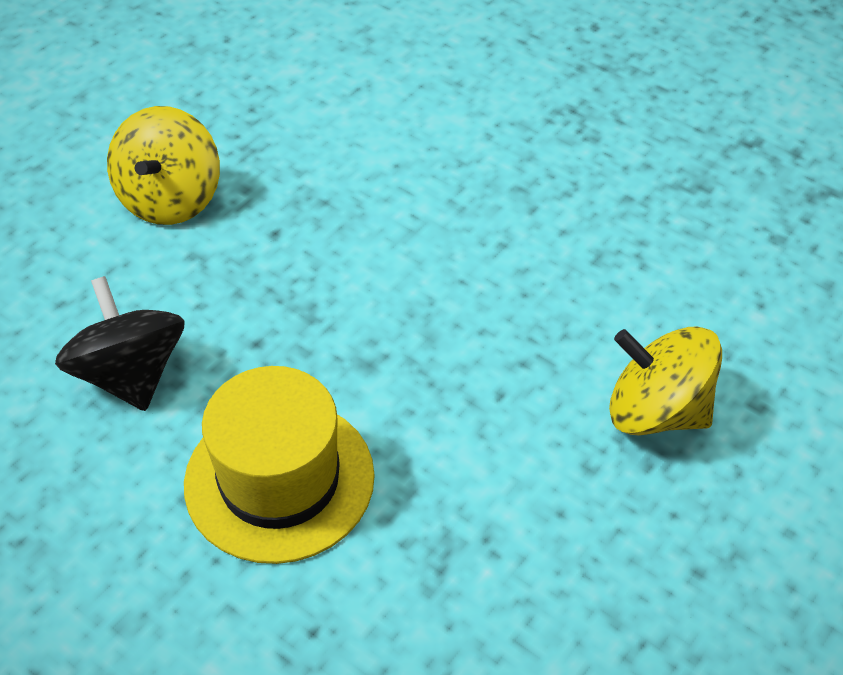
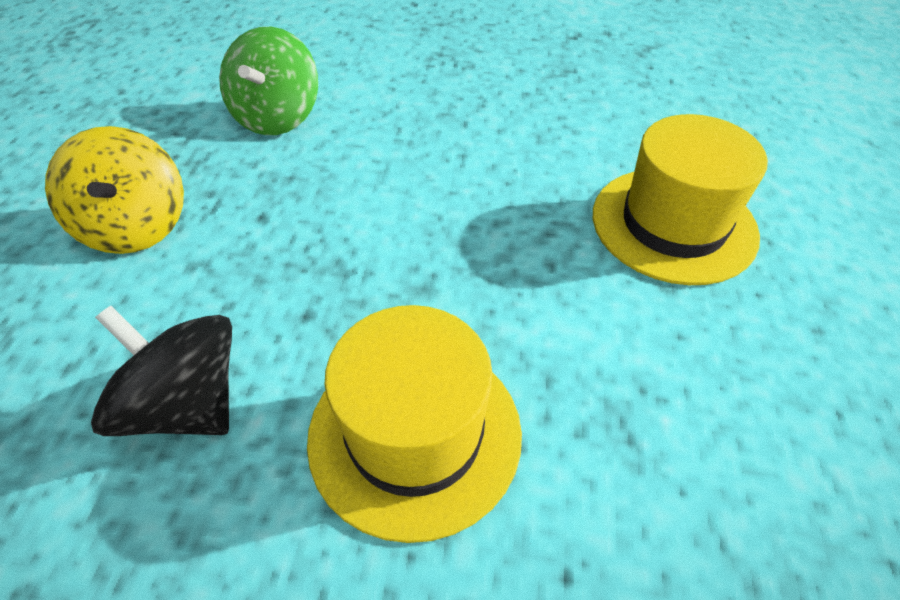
camera: 30 degrees left, 0 degrees up
(355, 128) = (278, 117): none -> green spinning top
(656, 411) = (673, 224): yellow spinning top -> yellow hat

